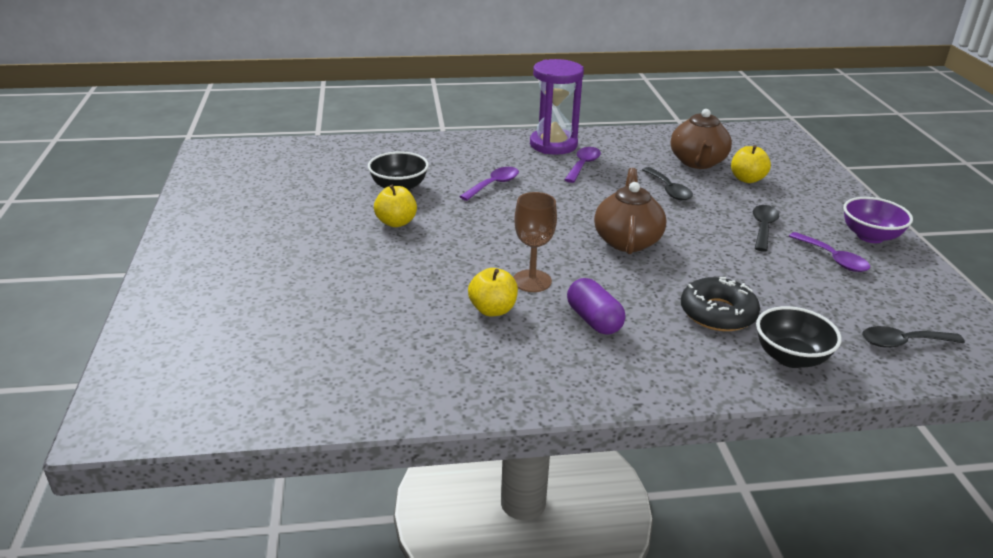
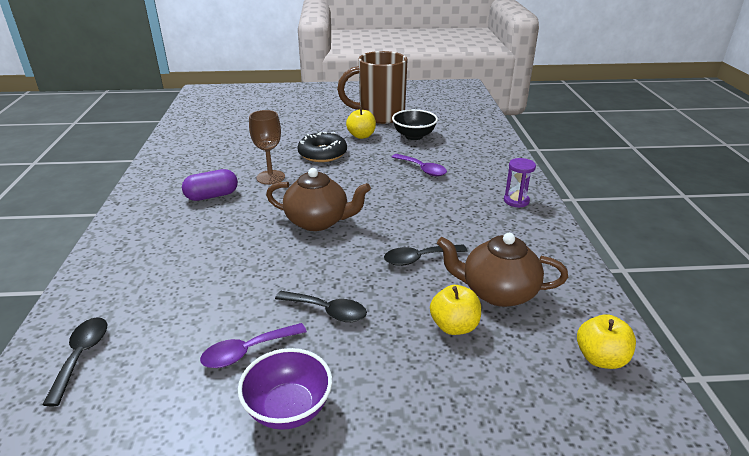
camera: 95 degrees right, 0 degrees up
(323, 210) = (379, 116): none -> brown mug
(492, 310) = (242, 163): yellow apple -> yellow apple (600, 358)
(553, 145) = (516, 201): purple hourglass -> purple hourglass, size x0.51
(583, 165) = (470, 213): purple spoon -> none
(718, 313) = (191, 250): black donut -> black donut (322, 154)
(790, 357) = (113, 276): black bowl -> none

